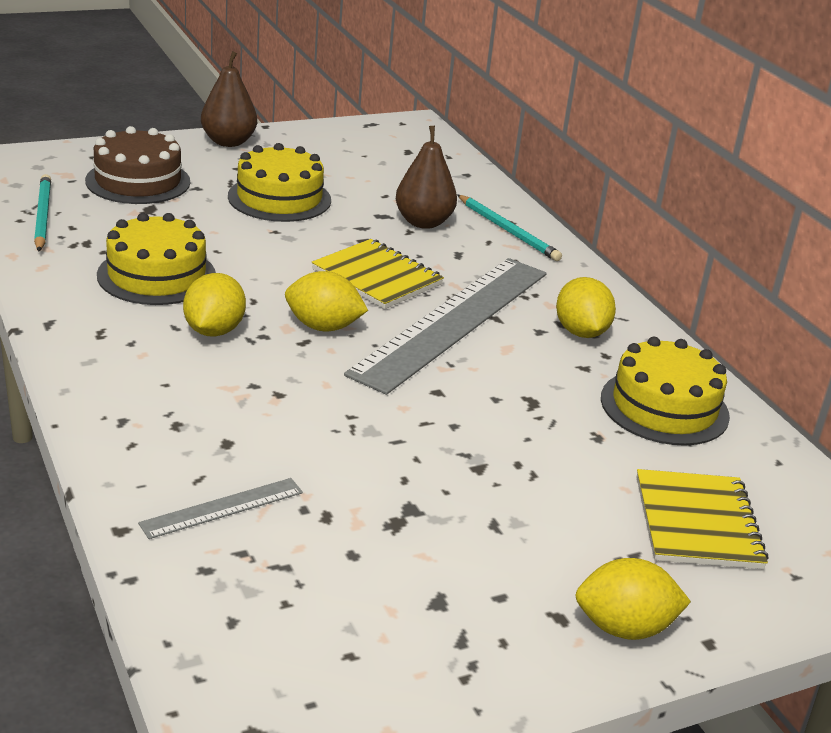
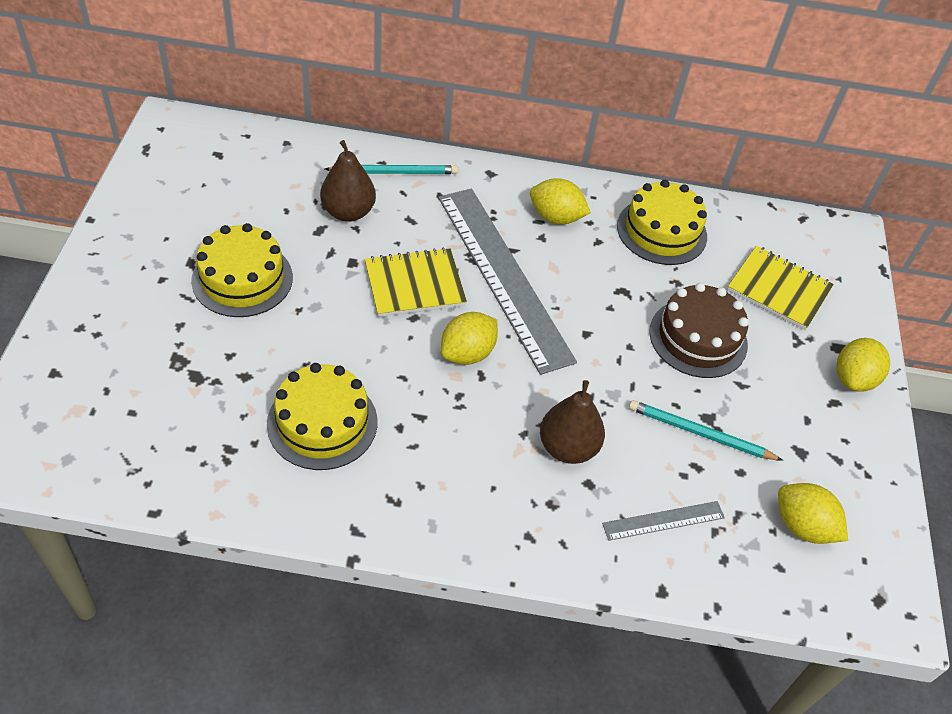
camera: 60 degrees left, 20 degrees up
(42, 216) = (153, 462): turquoise pencil -> turquoise pencil (700, 433)
(138, 181) = (134, 361): brown cake -> brown cake (698, 338)
(214, 331) = (434, 423): yellow lemon -> yellow lemon (802, 526)
(222, 508) = (663, 520): grey ruler -> grey ruler turned 75 degrees clockwise
(228, 142) = (103, 260): brown pear -> brown pear (567, 447)

